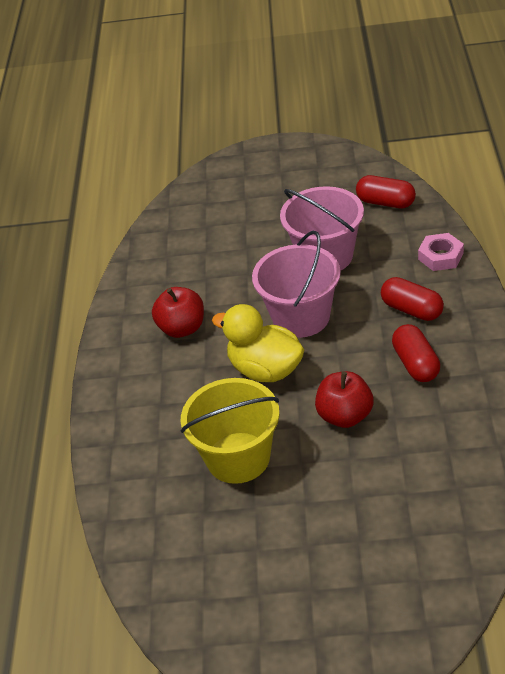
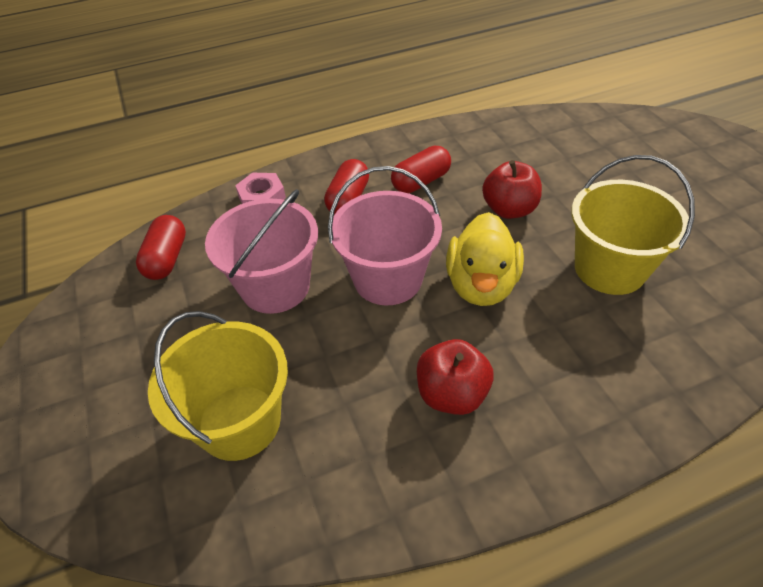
camera: 115 degrees left, 5 degrees up
(220, 233) = (239, 422): none -> yellow bucket

